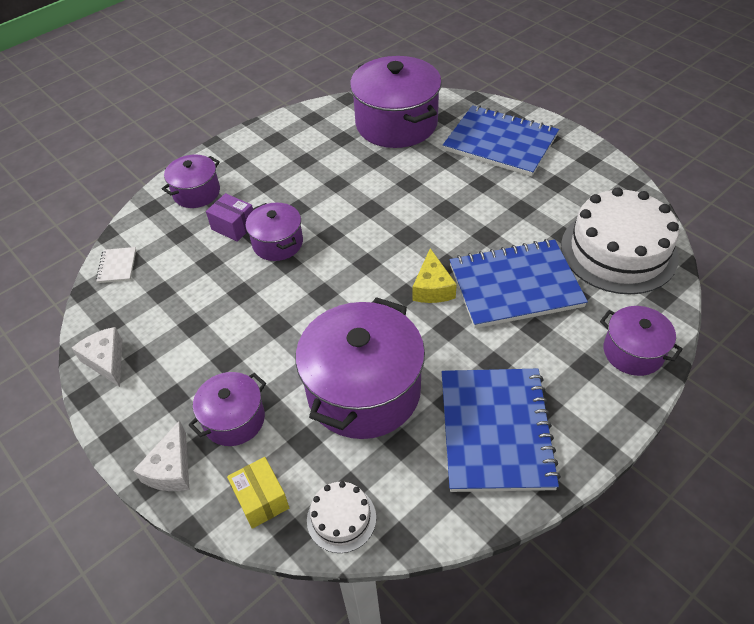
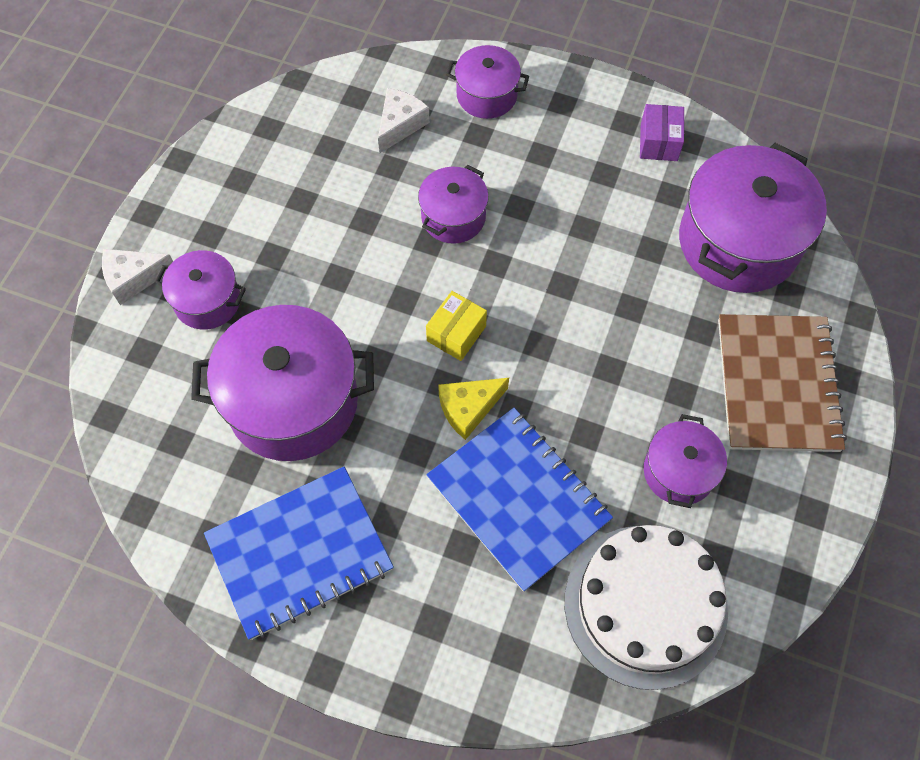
camera: 60 degrees right, 15 degrees up
(106, 361) = (224, 153): white cheese -> white cheese (400, 125)
(117, 266) = (343, 88): white notebook -> none
(234, 226) = (455, 160): purple box -> purple box (659, 142)
(261, 499) = (133, 370): yellow box -> yellow box (456, 333)
(341, 518) = (141, 449): white cake -> none
(500, 143) = (777, 384): blue notebook -> brown notebook
(633, 352) = (479, 670): purple pot -> purple pot (679, 471)

